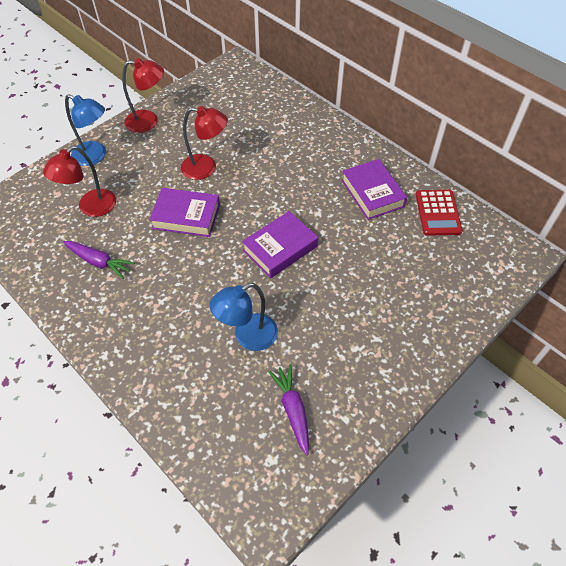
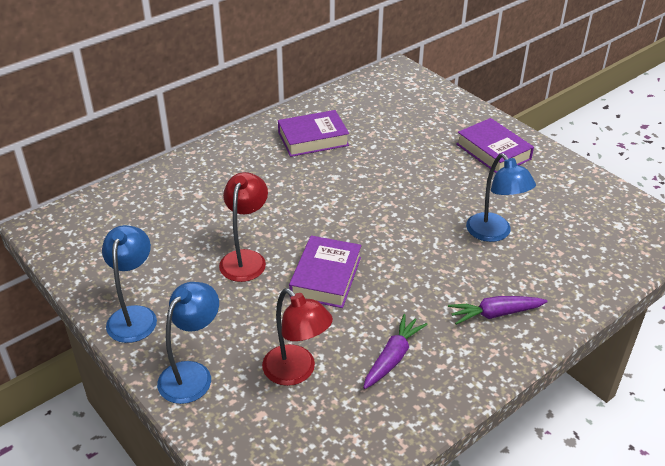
camera: 85 degrees left, 15 degrees down
(149, 121) = (134, 316): red lamp -> blue lamp
(280, 248) = (381, 205): purple book -> purple book (493, 151)
(293, 410) = (569, 209): purple carrot -> purple carrot (495, 314)
(438, 213) = (345, 104): red calculator -> none

